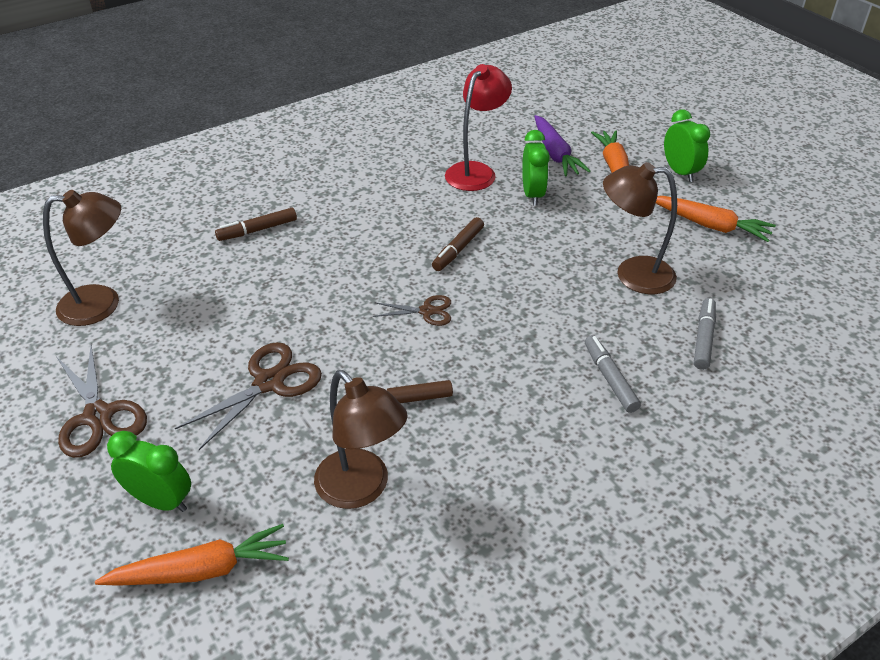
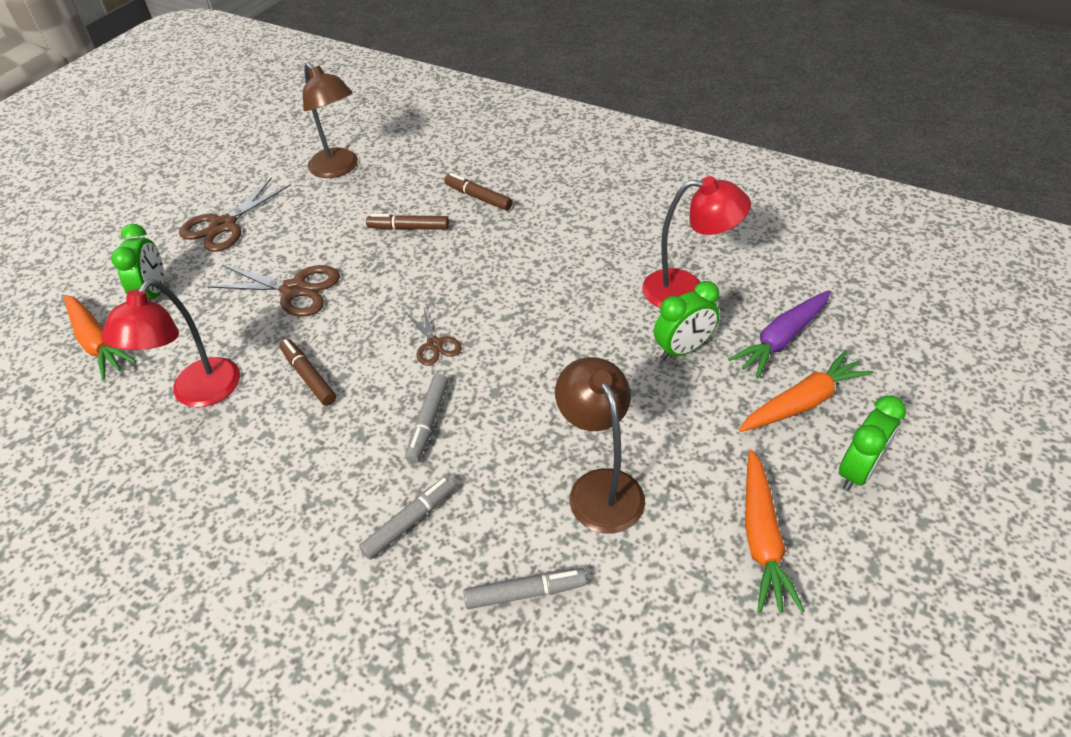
camera: 65 degrees right, 5 degrees up
(361, 489) = (198, 393): brown lamp -> red lamp
(458, 249) = (542, 329): brown marker -> brown marker (409, 228)
(513, 340) = (428, 422): none -> grey marker

